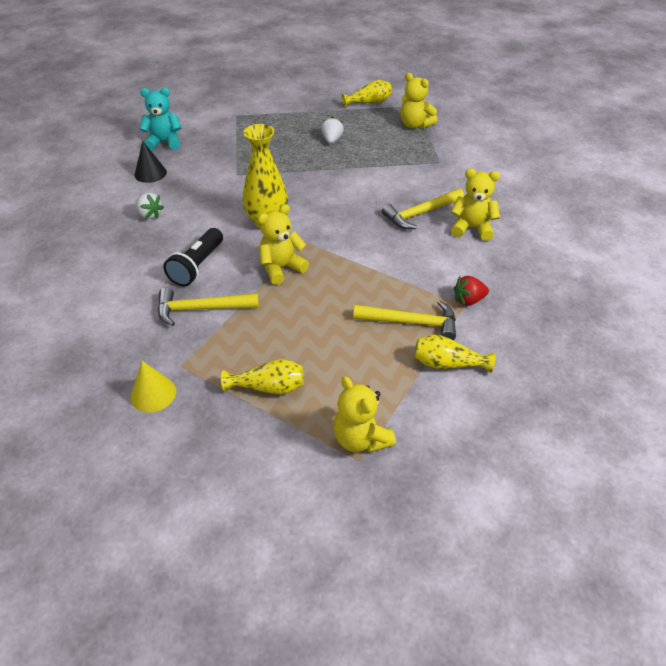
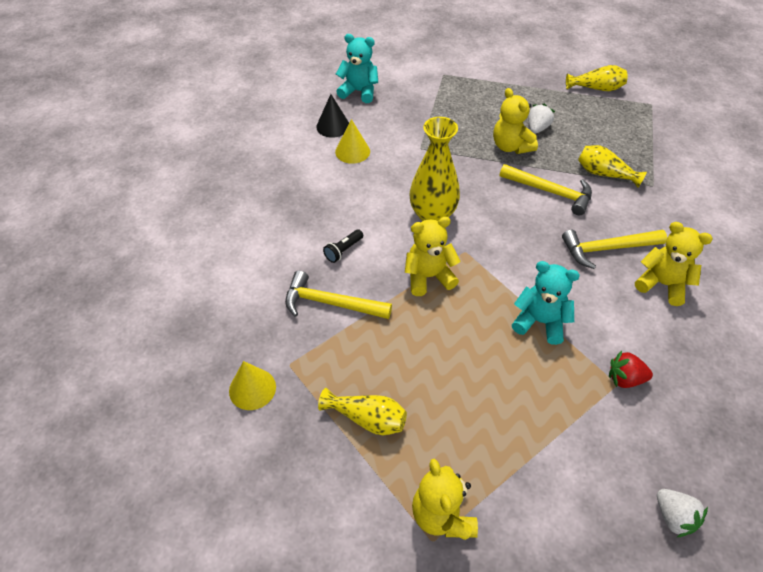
camera: 20 degrees right, 5 degrees up
(150, 215) = (316, 176): white strawberry -> white strawberry (673, 517)
(176, 189) = (352, 151): none -> yellow cone
(197, 266) = (343, 250): black flashlight -> black flashlight, size x0.55
(387, 278) = (540, 322): none -> turquoise teddy bear
(411, 323) = (548, 388): yellow hammer -> yellow hammer (550, 192)
(415, 125) = (640, 129): yellow teddy bear -> yellow teddy bear (511, 146)
(447, 364) = (571, 454): yellow vase -> yellow vase (604, 174)

